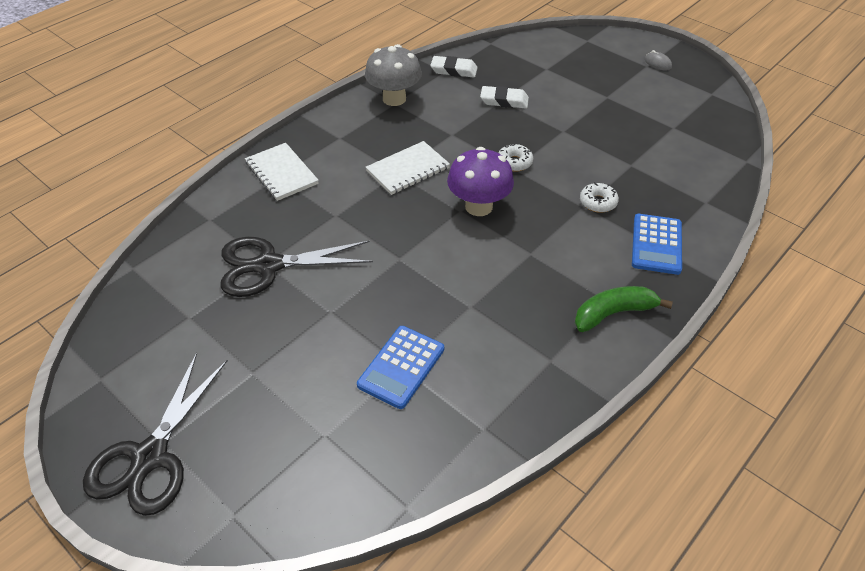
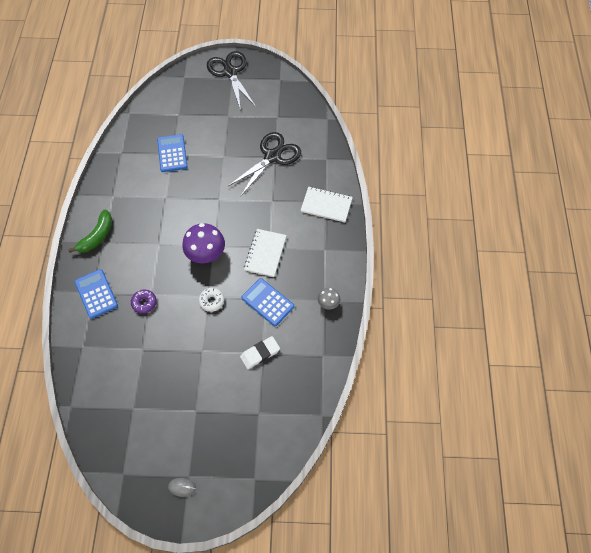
camera: 140 degrees right, 15 degrees up
(394, 99) = (328, 303): grey mushroom -> grey mushroom, size x0.52
(454, 70) = (319, 361): white eraser -> none
(454, 130) = (267, 302): none -> blue calculator
(598, 202) = (144, 303): white donut -> purple donut

